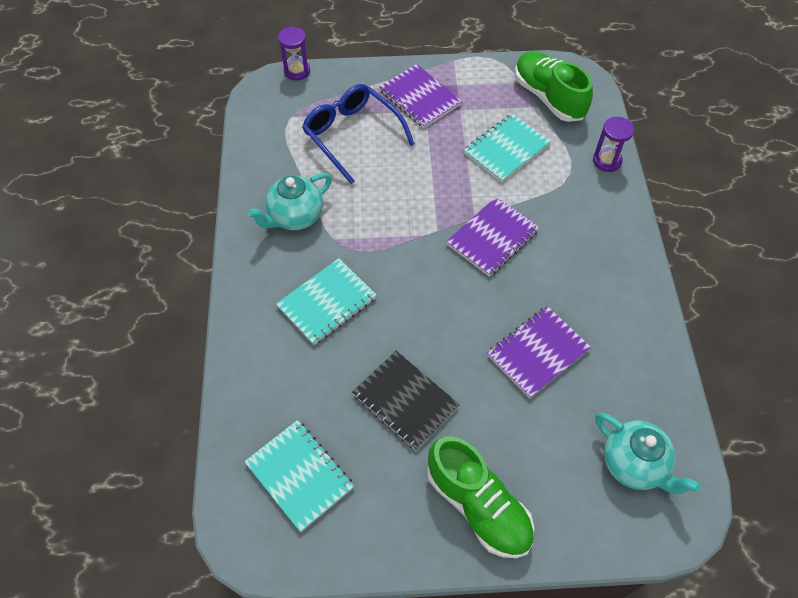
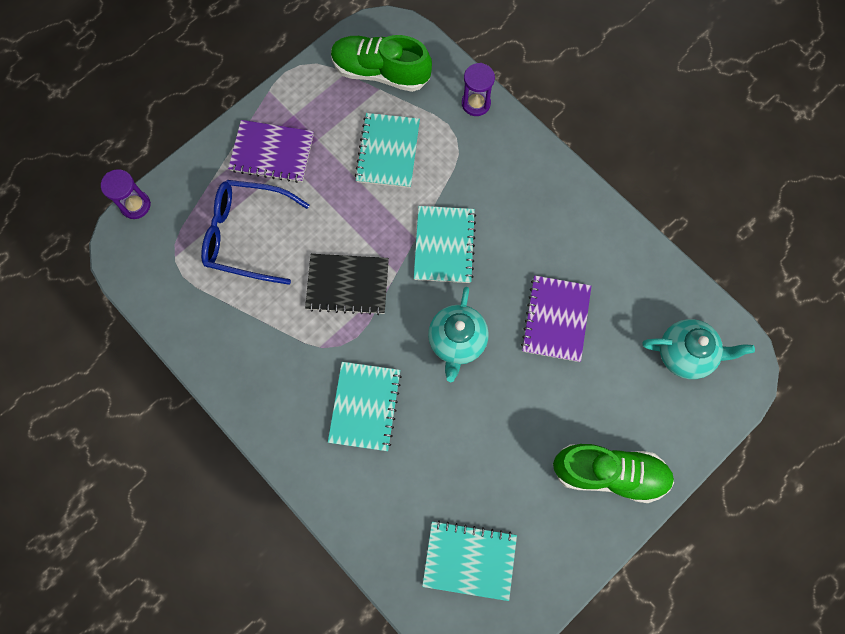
camera: 40 degrees left, 15 degrees up
(295, 217) = (269, 351): turquoise teapot -> turquoise teapot (457, 341)
(405, 401) = (494, 438): black notebook -> black notebook (347, 285)
(492, 237) = (444, 245): purple notebook -> turquoise notebook

